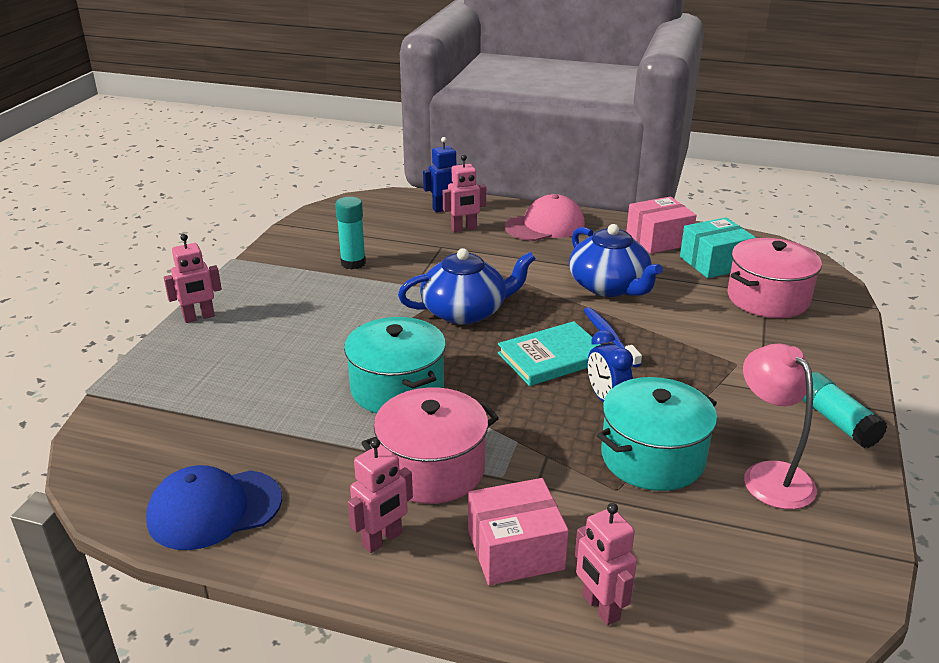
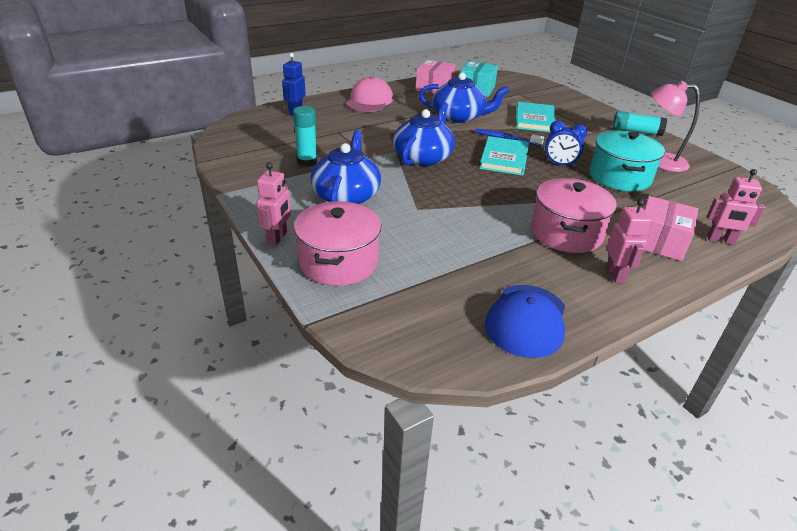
camera: 50 degrees left, 5 degrees up
(318, 311) = (346, 195): none -> blue teapot
(397, 388) = (474, 209): turquoise pot -> none
(464, 229) = (330, 118): pink robot -> none
(705, 333) = (534, 120): none -> turquoise book
(768, 298) = (525, 96): pink pot -> pink pot (339, 262)

